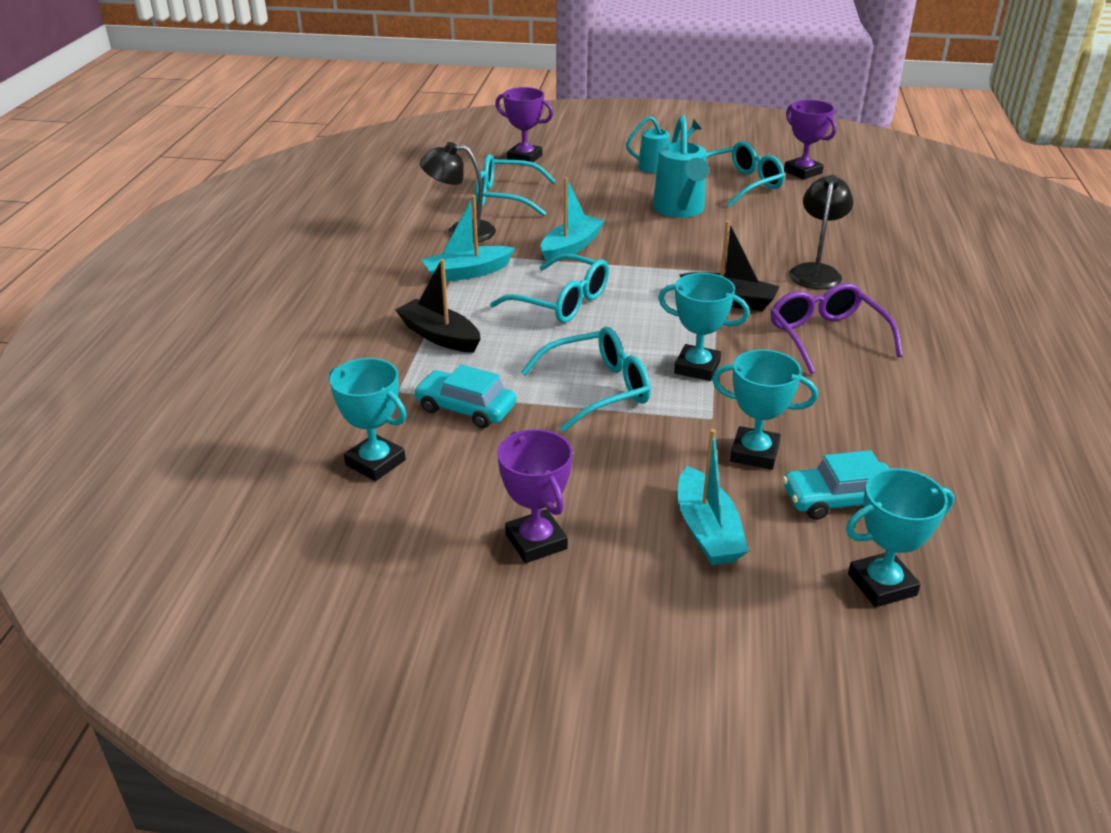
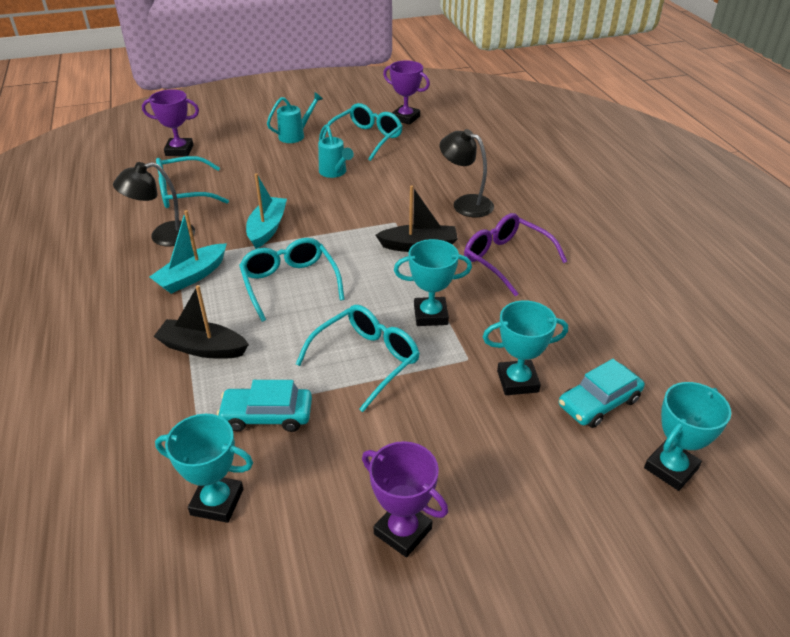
camera: 25 degrees left, 5 degrees up
(562, 302) = (289, 283): turquoise glasses -> turquoise glasses turned 120 degrees counterclockwise
(680, 211) = (334, 173): turquoise watering can -> turquoise watering can, size x0.64
(707, 530) = (526, 467): turquoise boat -> none
(816, 271) = (465, 203): black lamp -> black lamp turned 45 degrees counterclockwise

